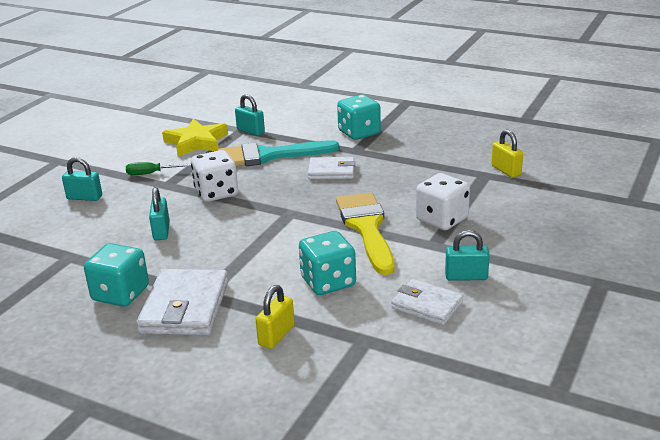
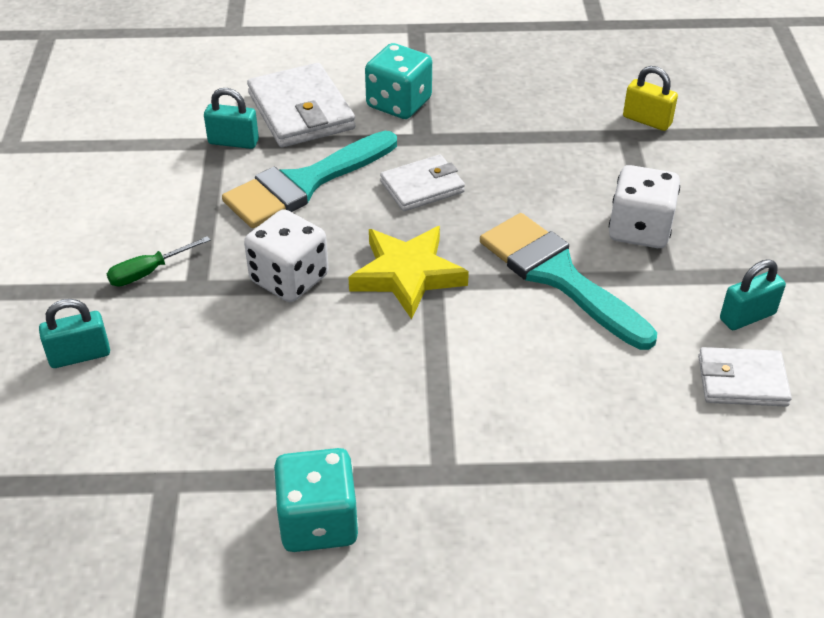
camera: 30 degrees left, 15 degrees up
(161, 231) = (271, 380): turquoise padlock -> none
(185, 307) = (436, 508): white wallet -> white wallet (301, 111)
(196, 142) = (166, 187): yellow star -> yellow star (407, 275)
(276, 335) = (604, 506): yellow padlock -> none
(328, 282) = (590, 388): turquoise dice -> none
(366, 228) = (558, 276): yellow brush -> turquoise brush

